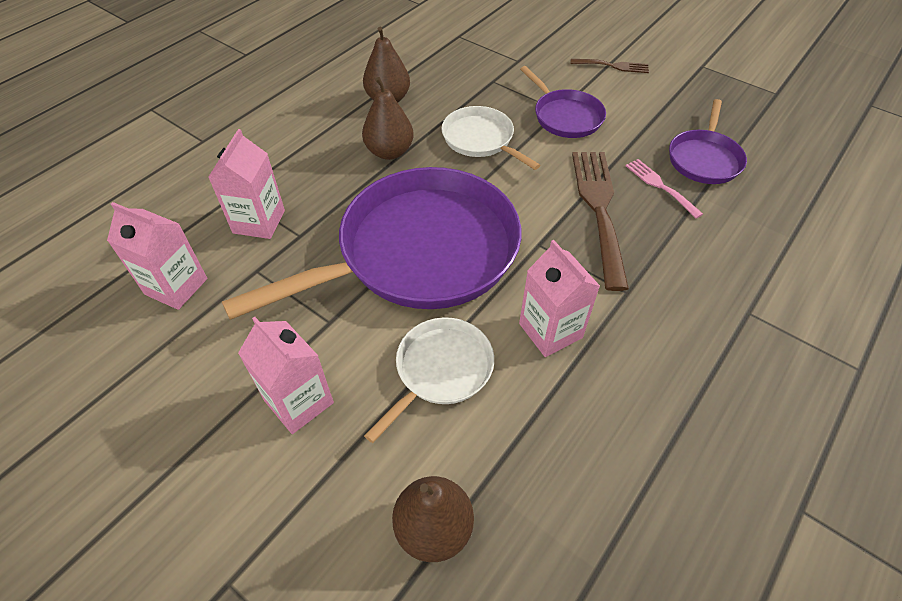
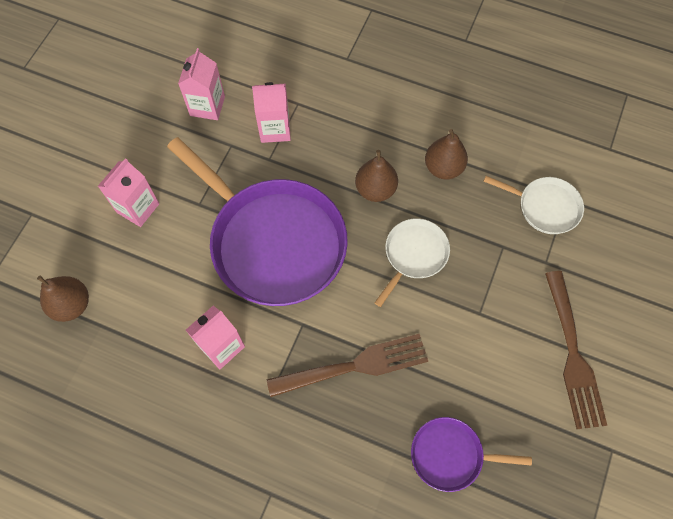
camera: 75 degrees right, 15 degrees up
(440, 370) = (175, 282): white pan -> white pan (545, 207)
(565, 116) = (471, 321): purple pan -> none
(613, 66) = (573, 355): brown fork -> brown fork, size x1.94
(660, 186) = (399, 415): pink fork -> none

